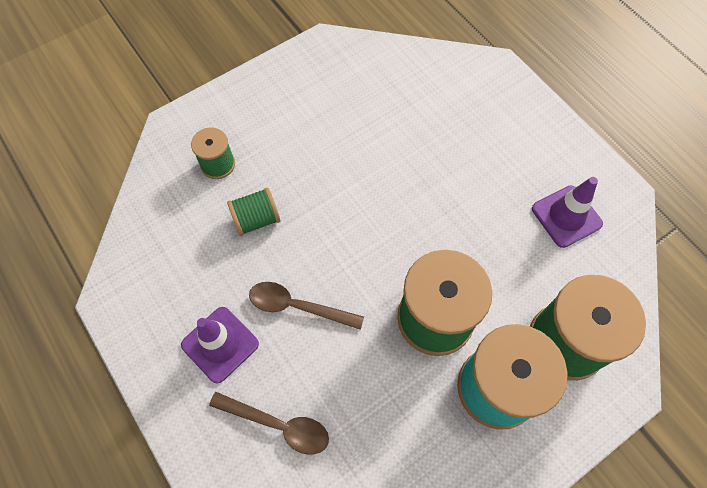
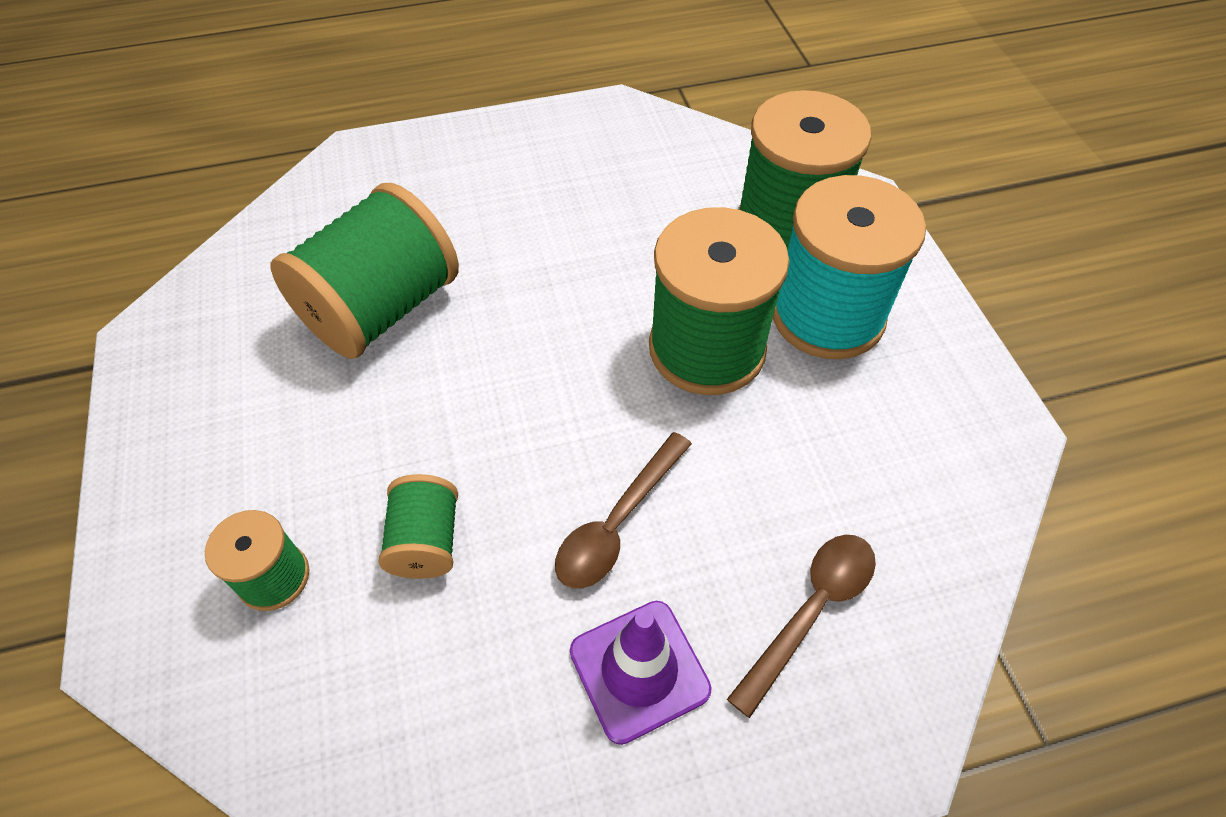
camera: 70 degrees left, 10 degrees down
(387, 135) = (381, 309): none -> green spool
(566, 216) = (619, 167): purple traffic cone -> none

